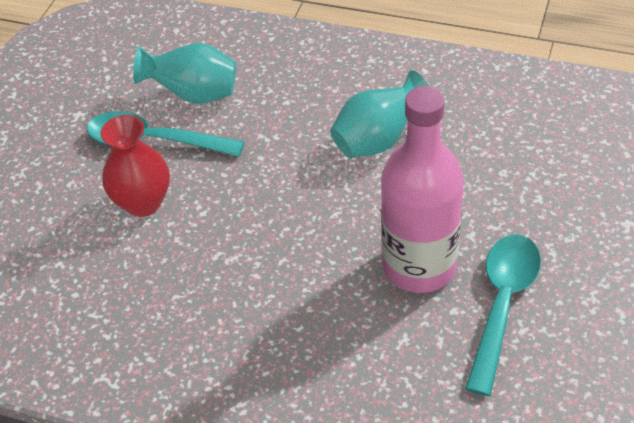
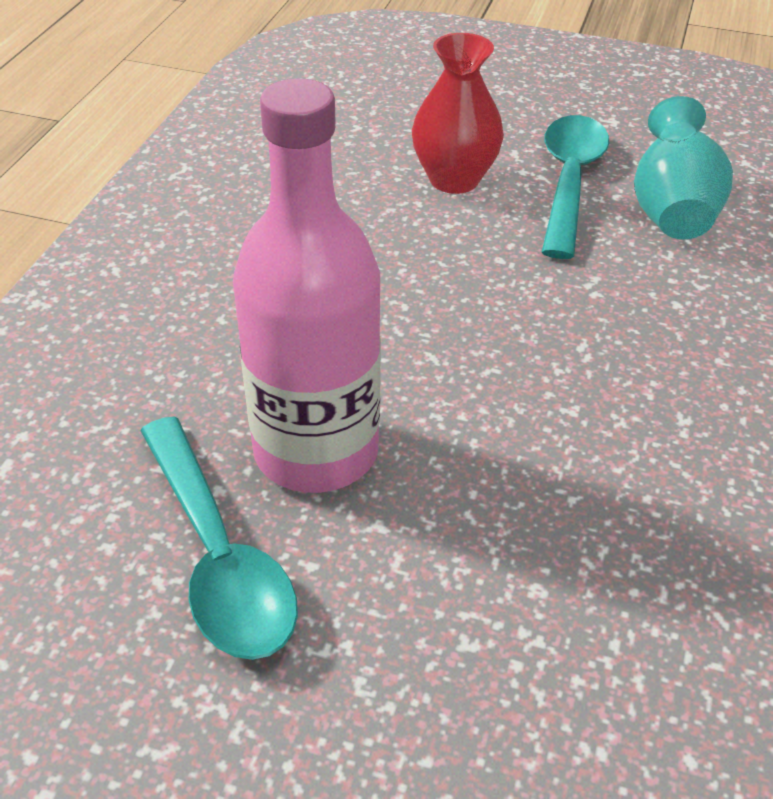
camera: 85 degrees right, 5 degrees down
(378, 140) = (603, 411): turquoise vase -> none
(502, 304) = (218, 557): turquoise spoon -> turquoise spoon turned 45 degrees clockwise

